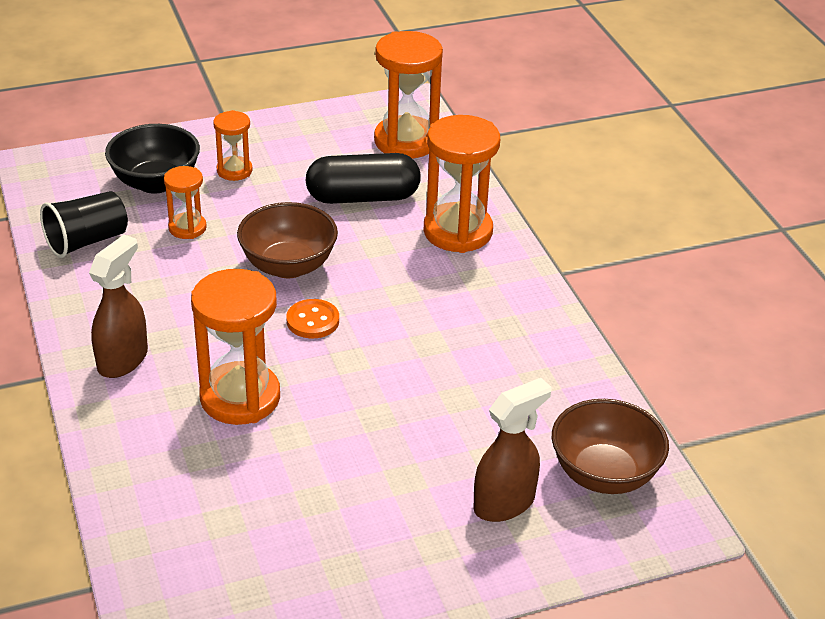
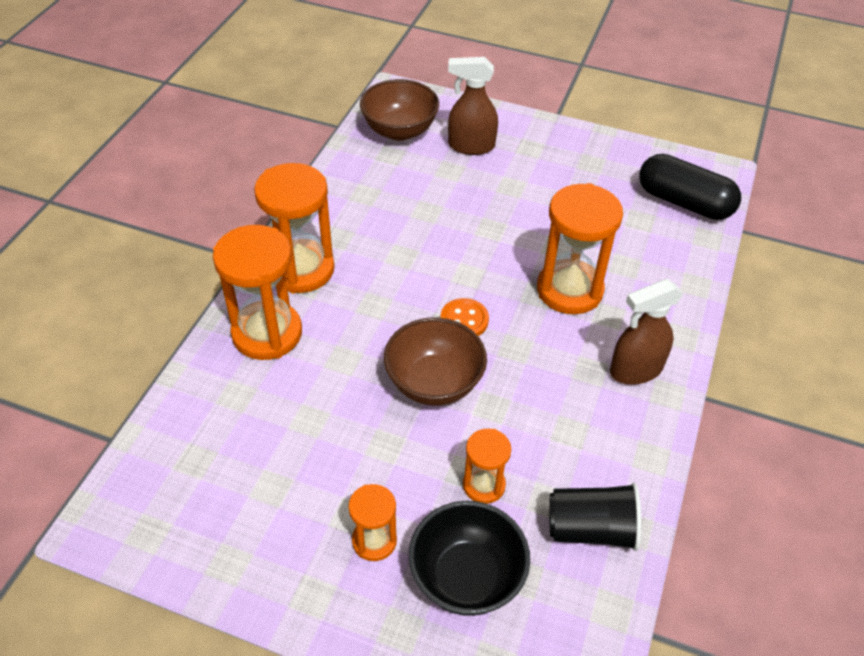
camera: 140 degrees left, 10 degrees up
(363, 197) = (296, 421): black capsule -> black capsule (684, 202)
(406, 141) = (174, 469): orange hourglass -> orange hourglass (301, 269)

